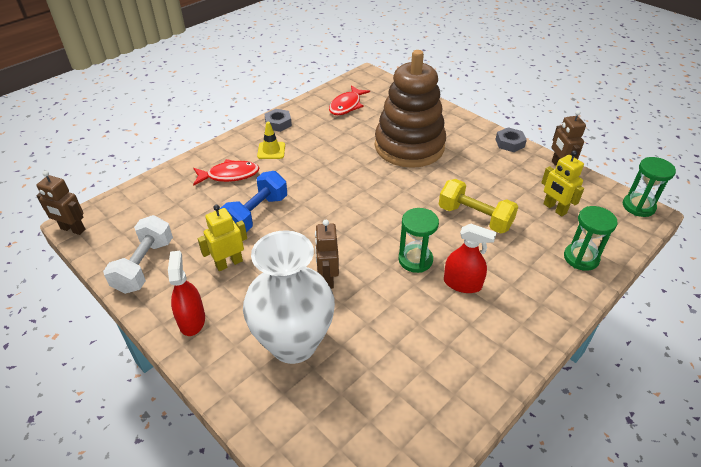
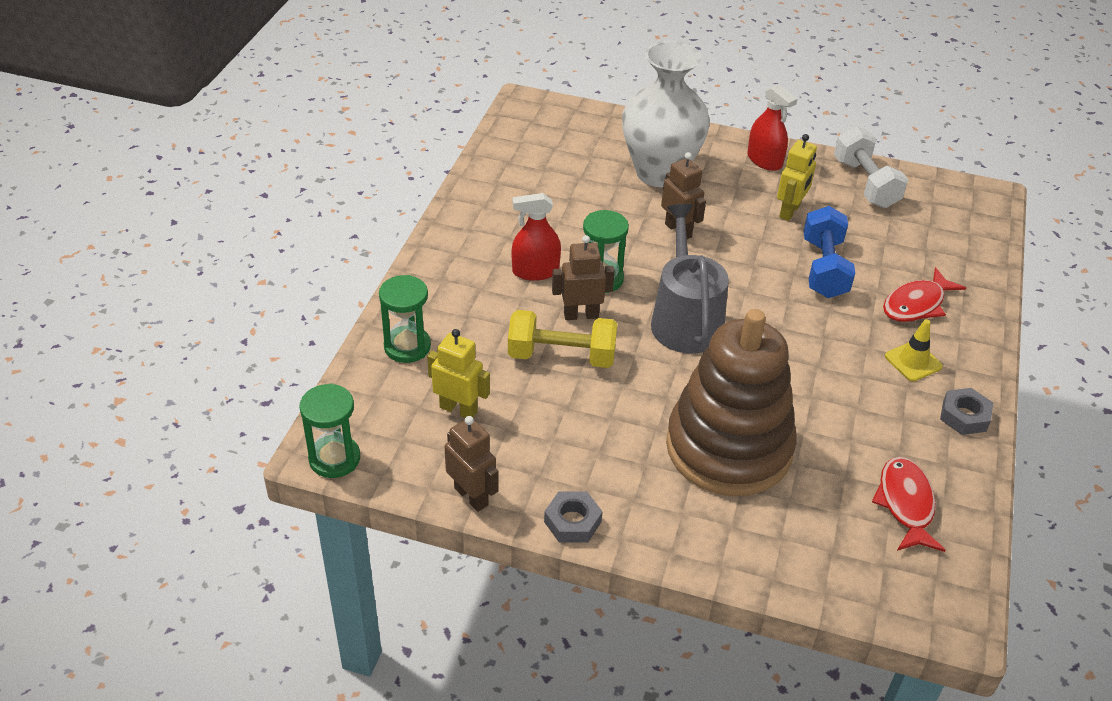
camera: 150 degrees right, 0 degrees up
(72, 229) = (983, 189): brown robot -> brown robot (581, 315)
(379, 213) = (685, 320): none -> grey watering can

